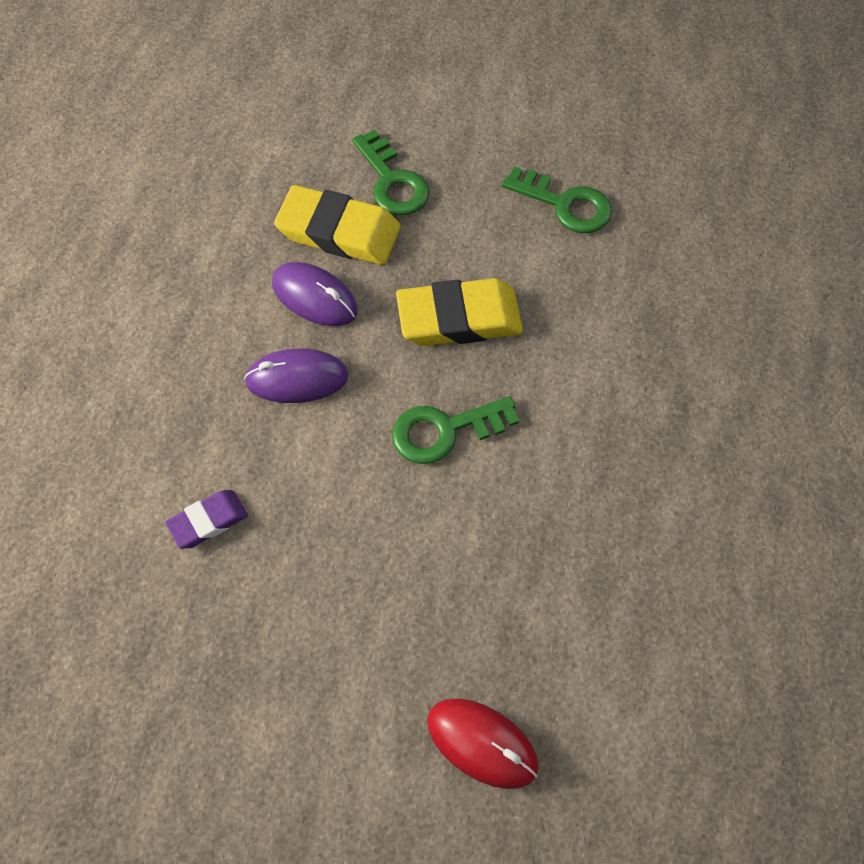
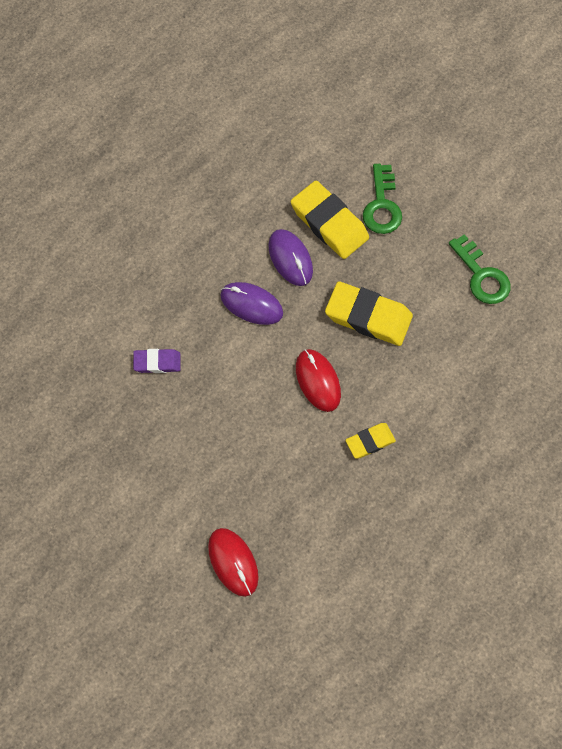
camera: 30 degrees right, 5 degrees up
(445, 431) = (317, 381): green key -> red mouse
(562, 472) = (370, 442): none -> yellow eraser

